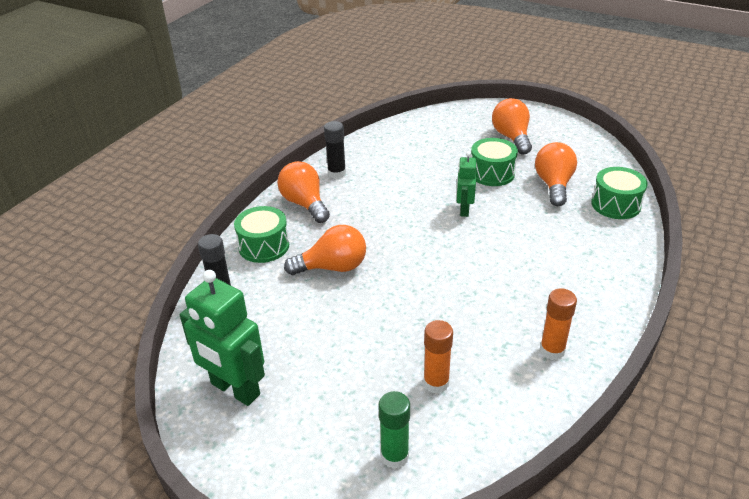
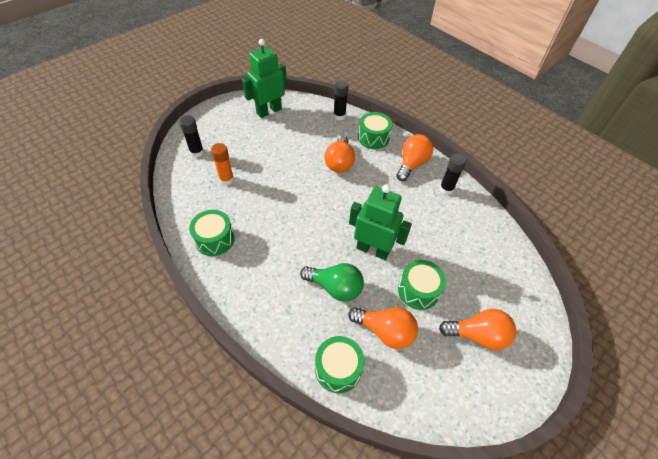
camera: 105 degrees right, 15 degrees up
(305, 204) = (412, 164): orange light bulb -> orange light bulb turned 45 degrees counterclockwise
(394, 456) = (197, 152): green glue stick -> black glue stick
(464, 210) = (373, 250): green robot -> green robot, size x1.76
(534, 225) = (335, 287): none -> green light bulb
(552, 350) = (214, 239): orange glue stick -> green drum

